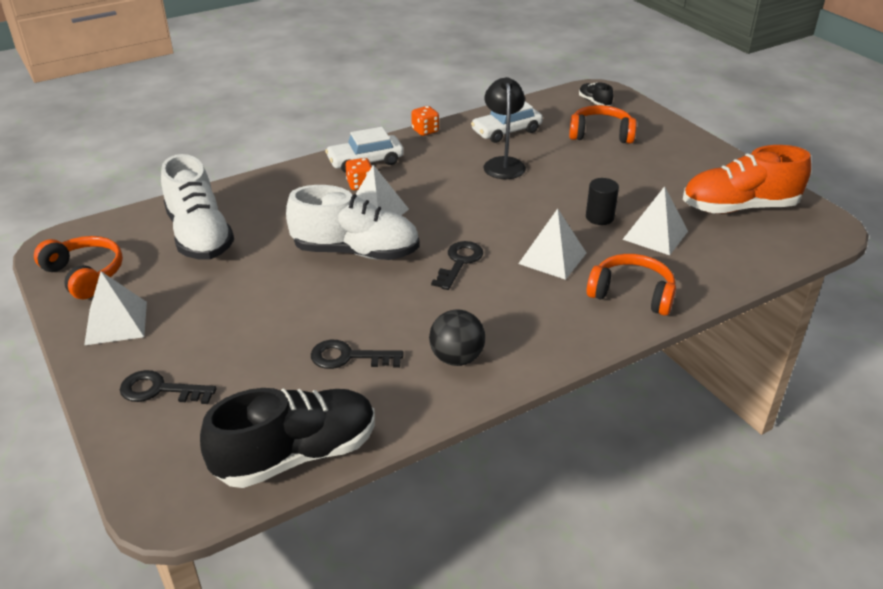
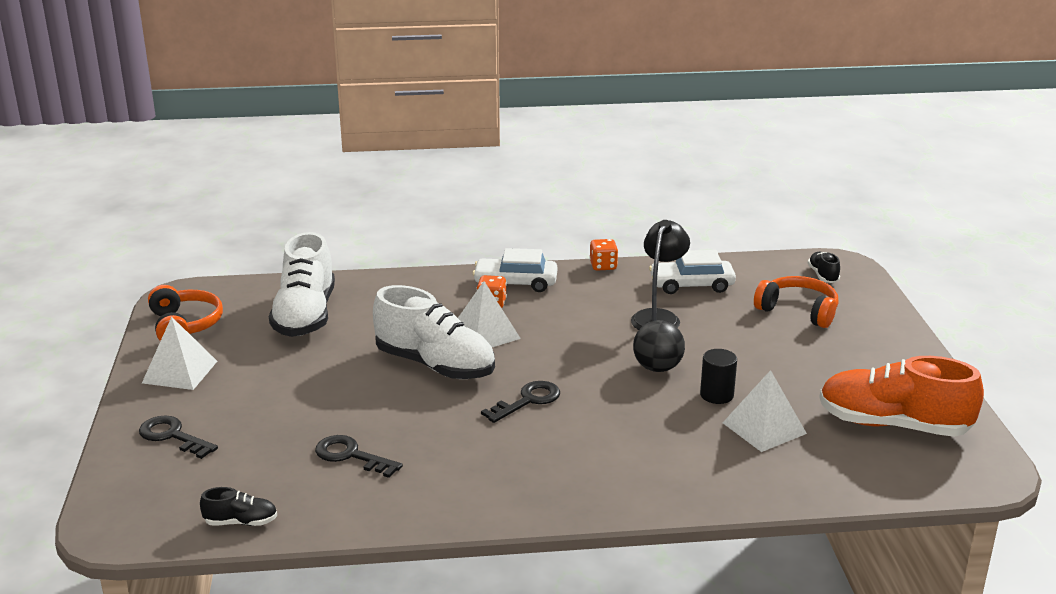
camera: 25 degrees right, 10 degrees down
(296, 455) = (241, 522): black shoe -> black shoe, size x0.44
(456, 358) = (449, 485): black ball -> black ball (657, 368)
(552, 258) = (628, 421): white pyramid -> none
(632, 294) = (682, 478): orange headphones -> none

